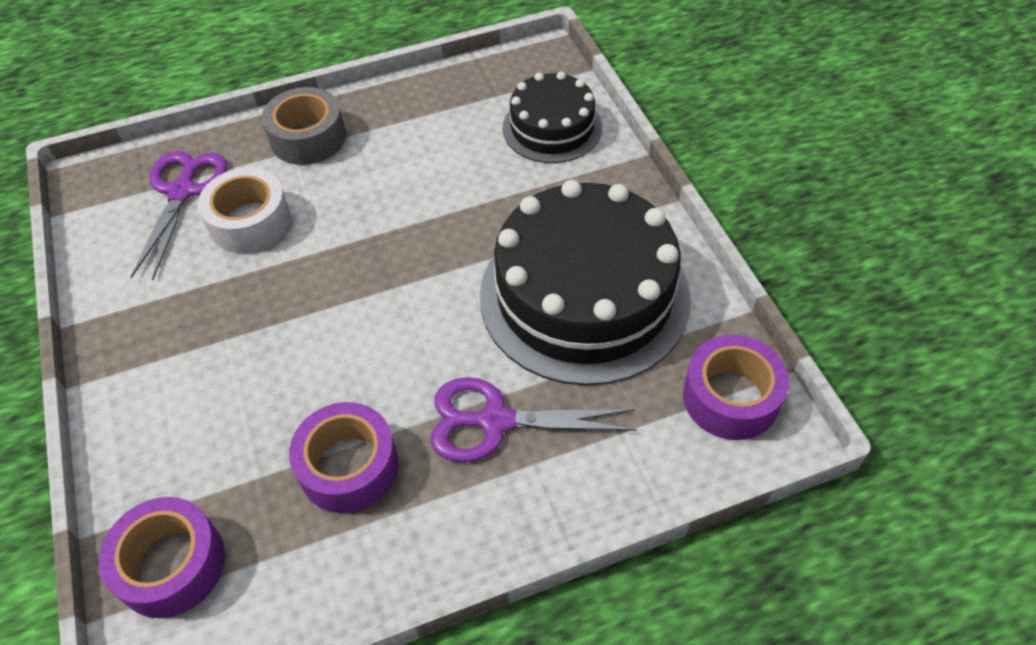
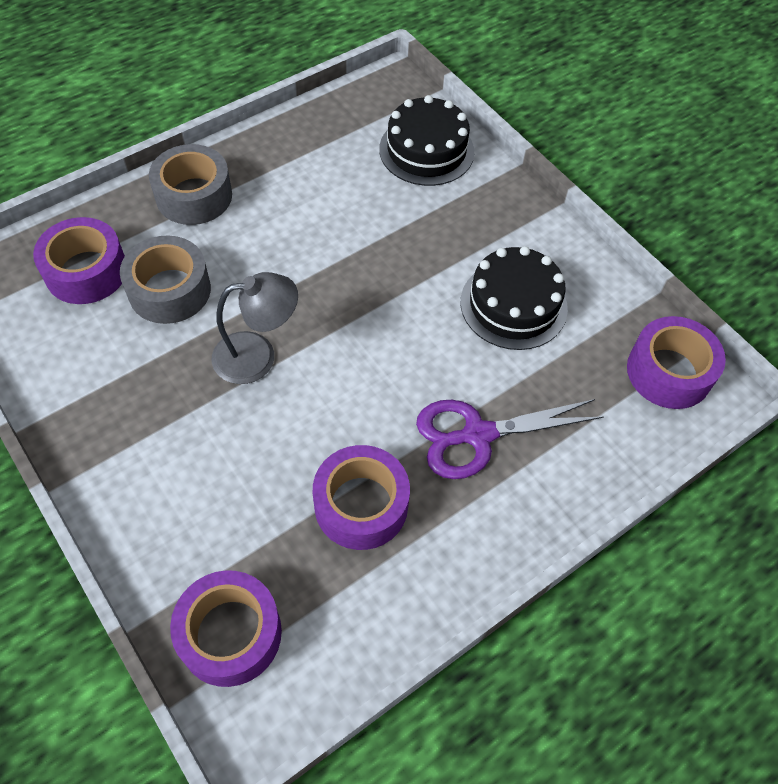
camera: 20 degrees left, 5 degrees up
(182, 192) = (86, 271): purple scissors -> purple tape
(250, 222) = (169, 290): white tape -> grey tape
(307, 298) = (257, 355): none -> grey lamp
(584, 295) = (513, 305): black cake -> black cake, size x0.55

